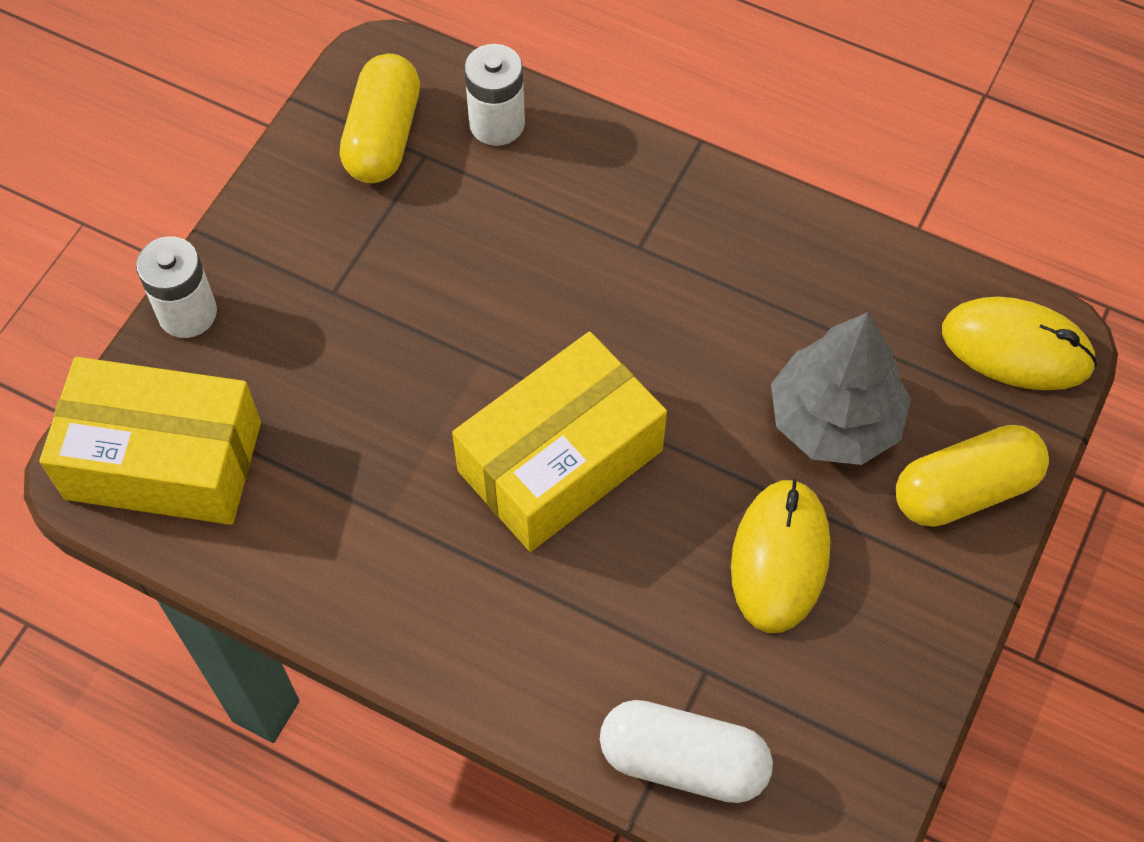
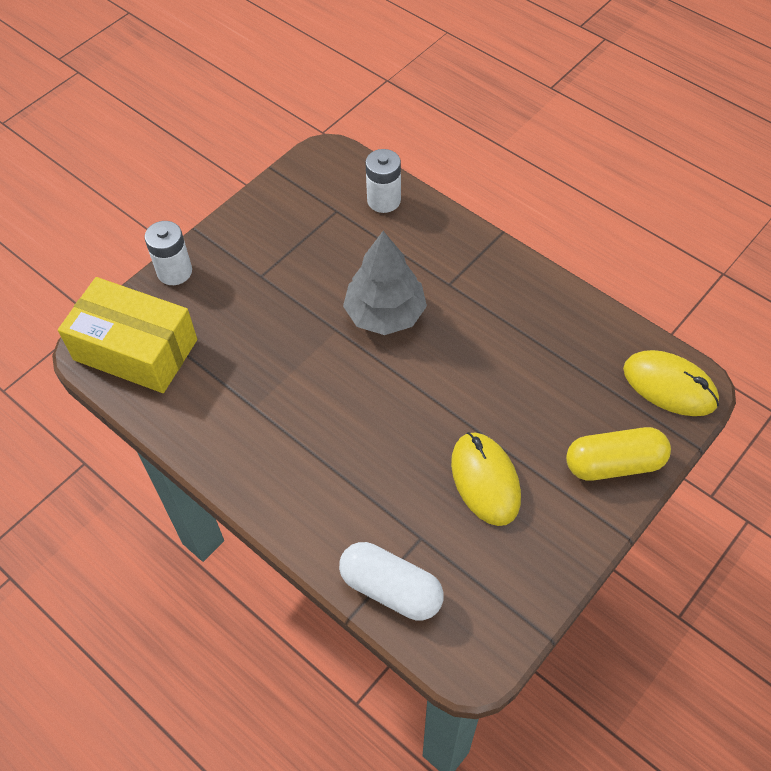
camera: 15 degrees right, 5 degrees down
(383, 136) = (315, 196): yellow capsule -> none
(560, 460) = (366, 396): yellow box -> none
(779, 558) = (485, 480): yellow mouse -> yellow mouse turned 45 degrees counterclockwise
(834, 420) = (541, 406): grey tree -> grey tree (385, 314)

